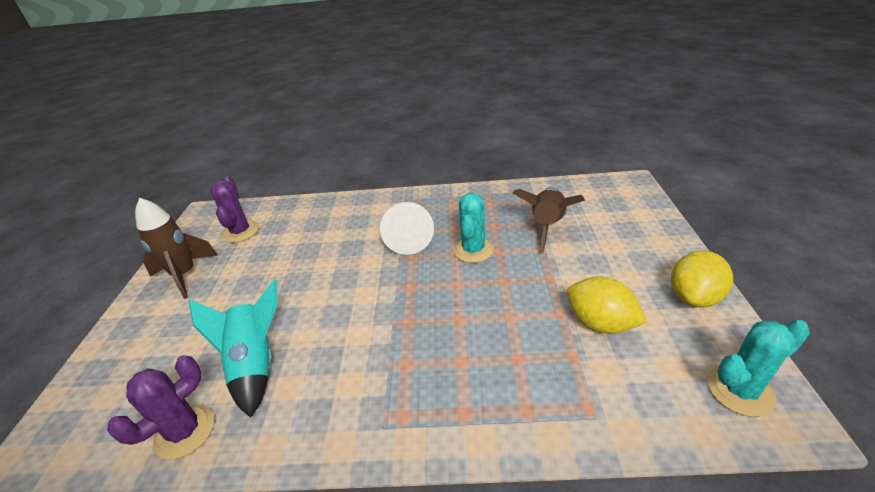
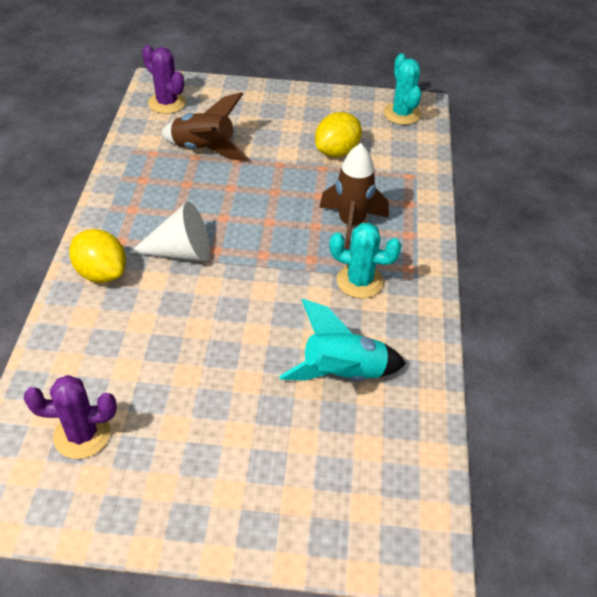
camera: 90 degrees left, 10 degrees up
(185, 275) = (167, 486): brown rocket -> brown rocket (351, 224)
(185, 431) = (413, 417): purple cactus -> purple cactus (167, 103)
(473, 250) = (221, 204): turquoise cactus -> turquoise cactus (359, 281)
(693, 297) = (321, 102): yellow lemon -> yellow lemon (101, 273)

